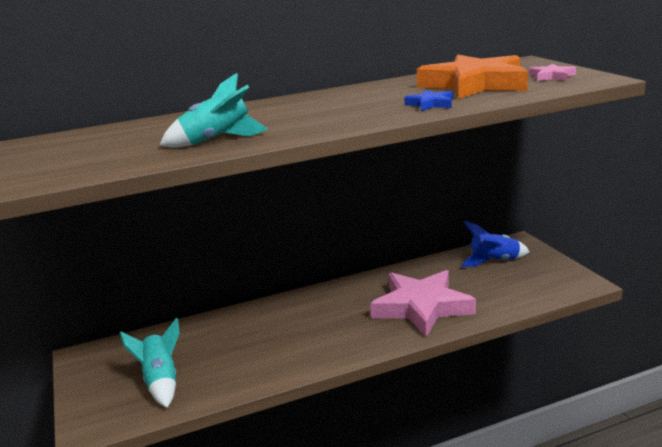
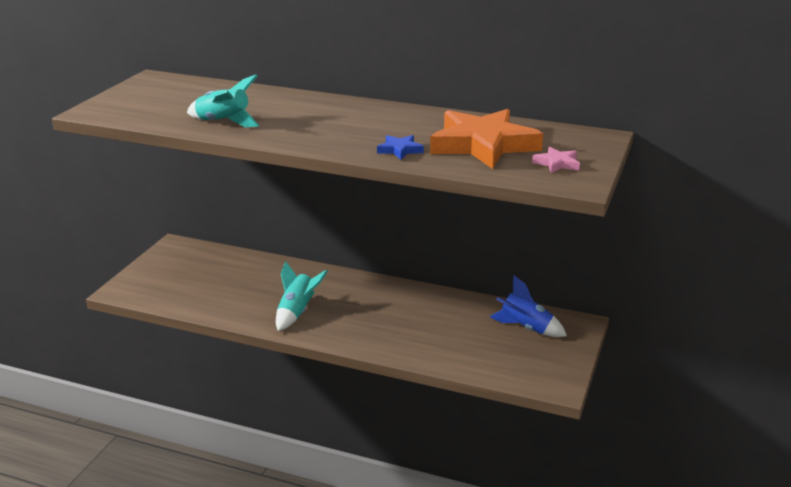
camera: 40 degrees right, 5 degrees up
(161, 381) = (186, 285): turquoise rocket -> turquoise rocket (297, 312)
(421, 307) = (404, 330): pink star -> none

